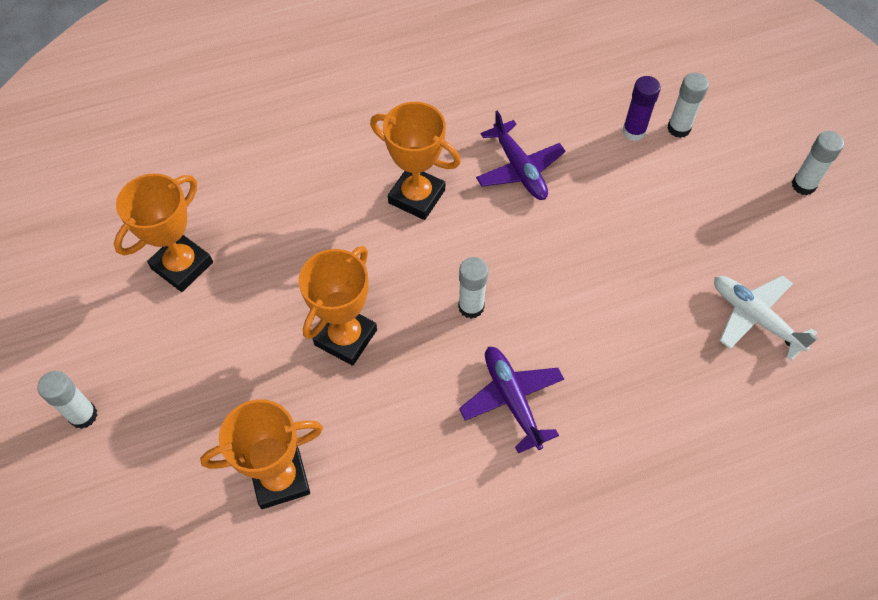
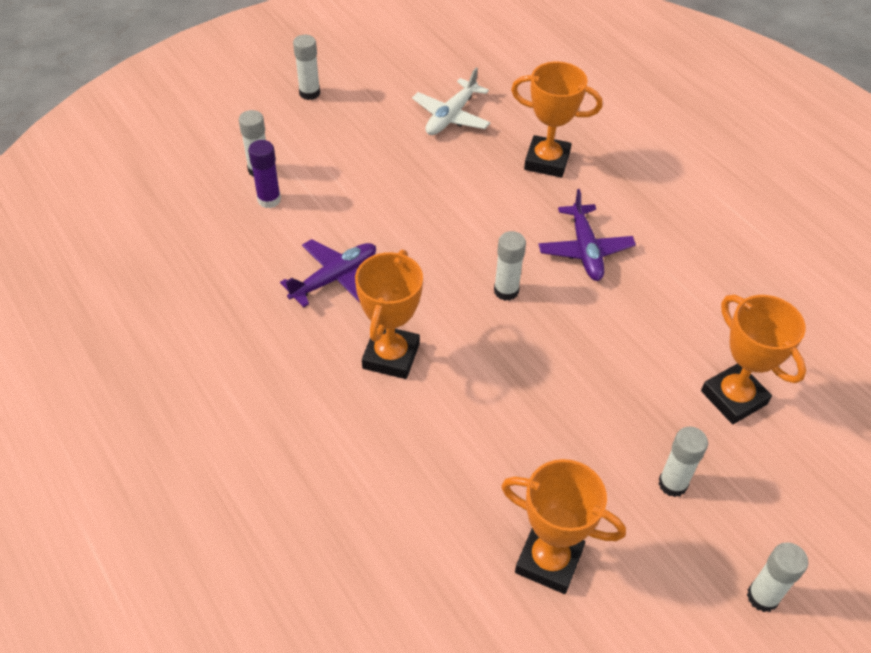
camera: 105 degrees left, 10 degrees down
(211, 383) = (672, 484): none -> white glue stick
(346, 337) = (575, 380): orange trophy -> orange trophy (547, 161)
(512, 399) = (585, 250): purple plane -> purple plane turned 60 degrees counterclockwise

